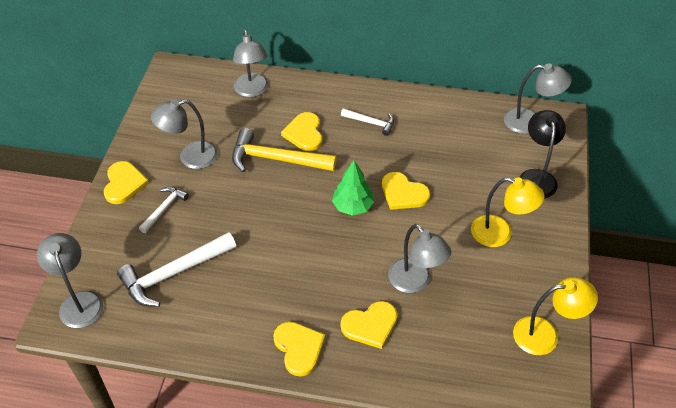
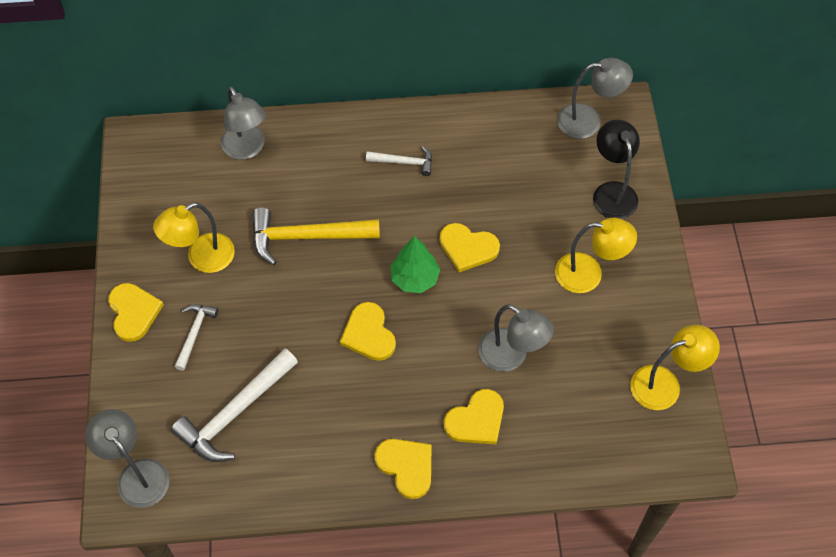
camera: 15 degrees left, 10 degrees up
(190, 157) = (202, 258): grey lamp -> yellow lamp
(304, 133) = (329, 194): yellow heart -> yellow heart (368, 334)

